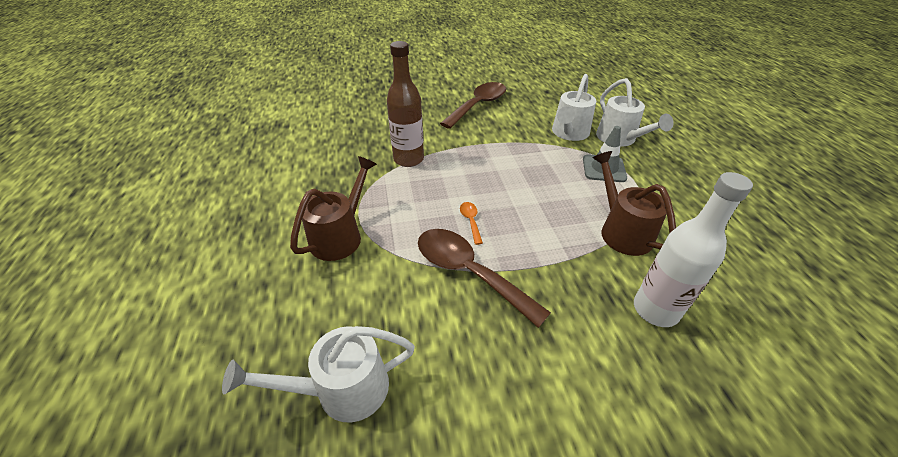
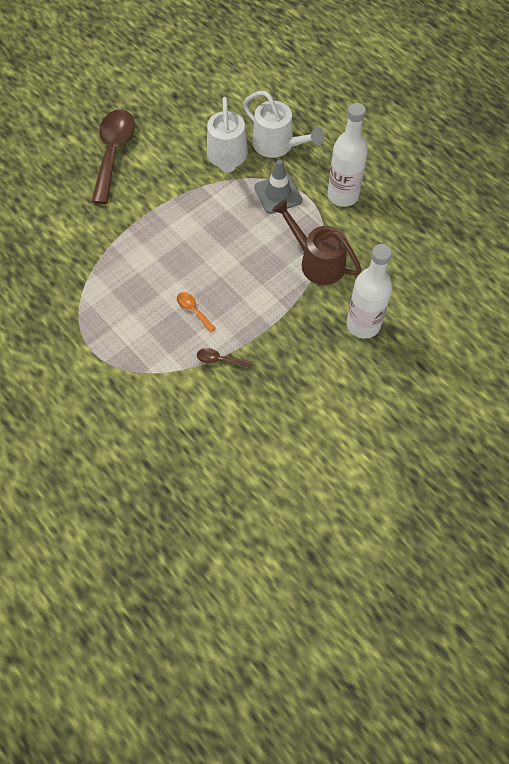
camera: 30 degrees left, 20 degrees up
(341, 235) = (93, 378): brown watering can -> none
(341, 390) = (187, 489): white watering can -> none
(408, 159) = (91, 265): brown bottle -> none
(468, 272) = (219, 360): brown spoon -> brown spoon, size x0.43
(672, 190) = (343, 195): none -> white bottle

